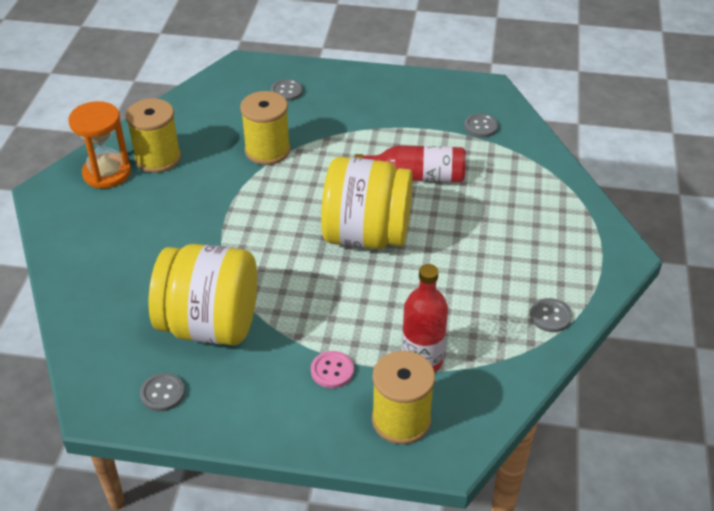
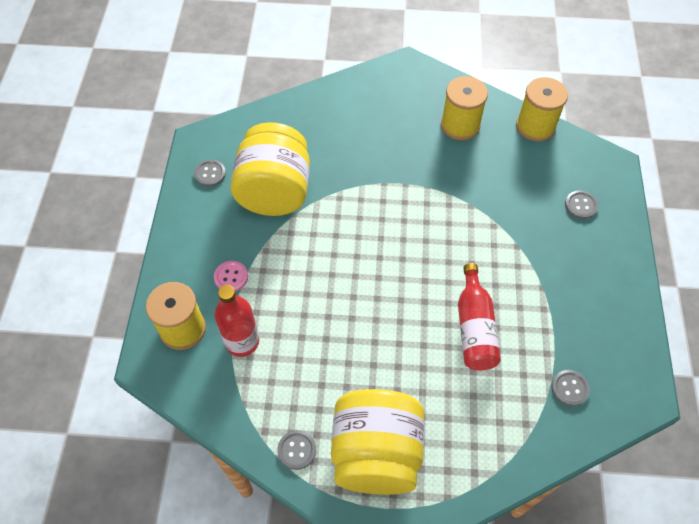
camera: 85 degrees right, 15 degrees up
(107, 173) = (435, 96): orange hourglass -> none
(267, 150) = (487, 201): yellow spool -> yellow spool (535, 126)
(366, 235) = (386, 290): yellow jar -> yellow jar (376, 453)

